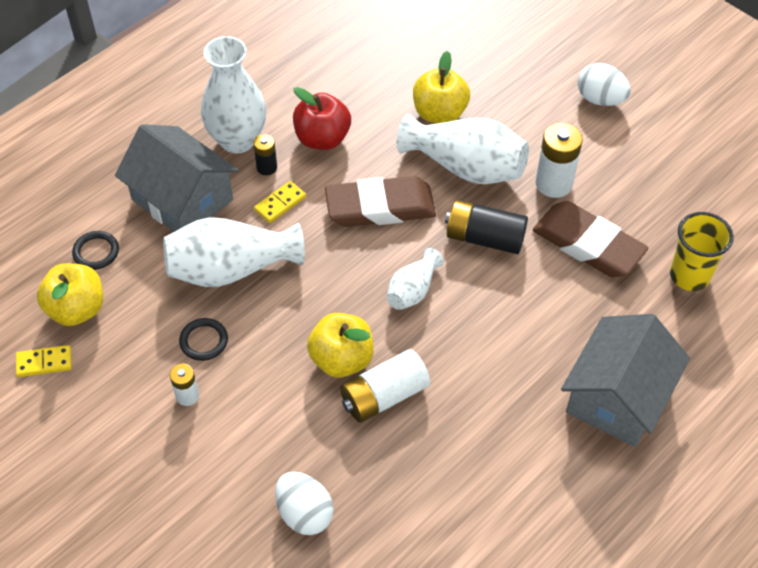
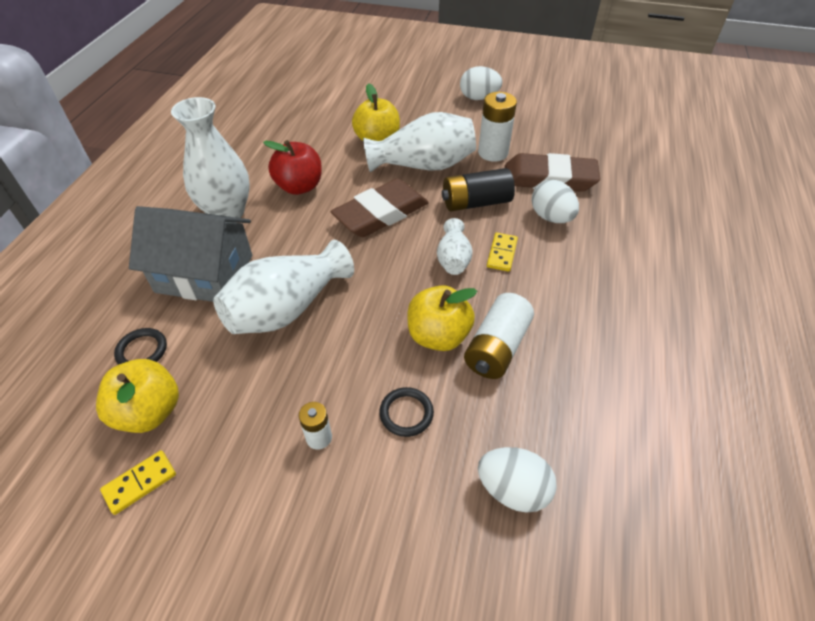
camera: 30 degrees left, 5 degrees down
(204, 341) = (302, 379): black ring -> black ring (406, 413)
(267, 167) = (266, 222): black battery -> none
(280, 203) = (296, 242): yellow domino -> yellow domino (501, 253)
(549, 291) = (551, 217): none -> white egg
(617, 397) = (662, 264): grey house -> none
(689, 276) = (629, 171): yellow cup -> none

